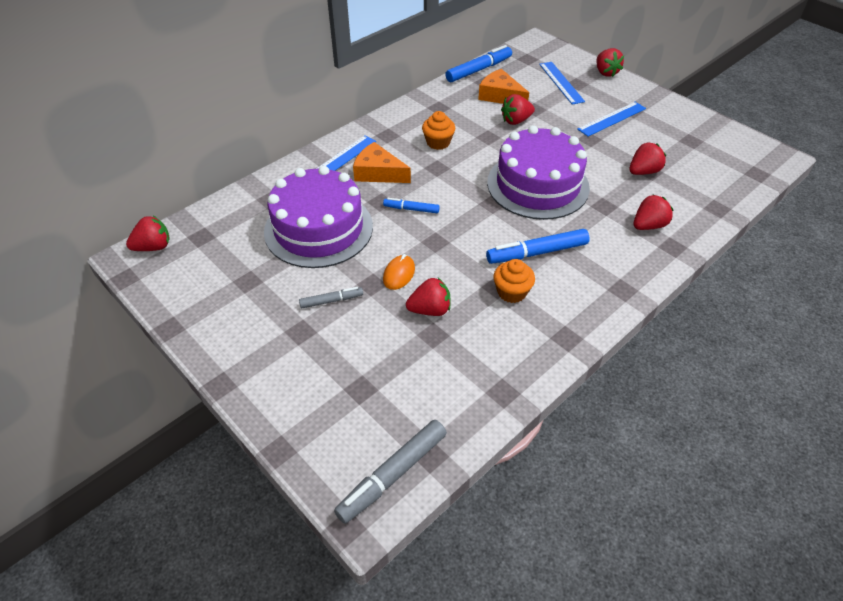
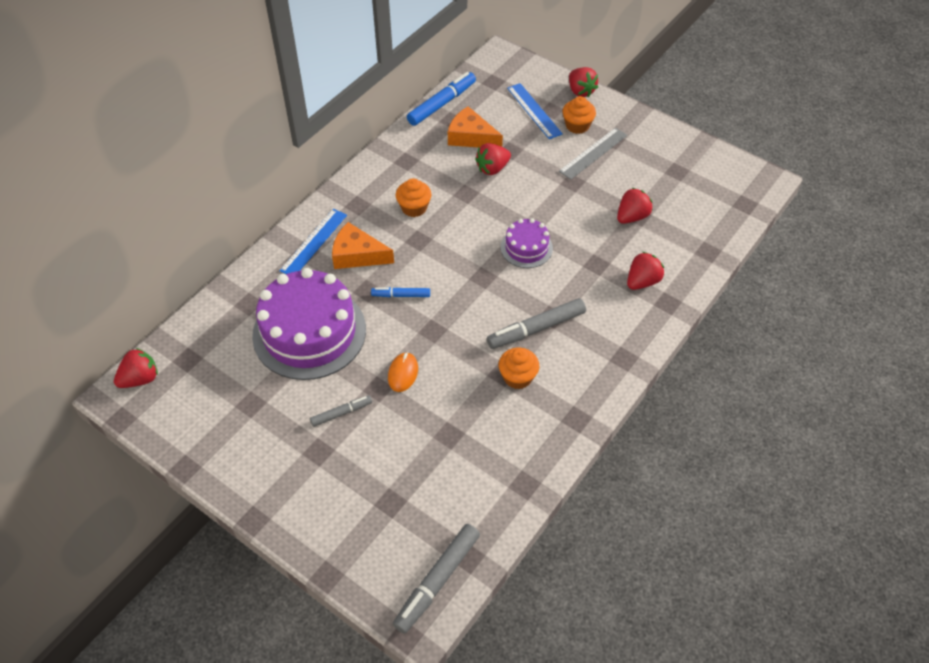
camera: 10 degrees left, 5 degrees up
(430, 310) = (441, 408): red strawberry -> none
(537, 253) = (536, 329): blue marker -> grey marker
(538, 185) = (526, 248): purple cake -> purple cake, size x0.49
(599, 97) = (577, 125): none -> orange cupcake
(612, 119) = (593, 153): blue ruler -> grey ruler

